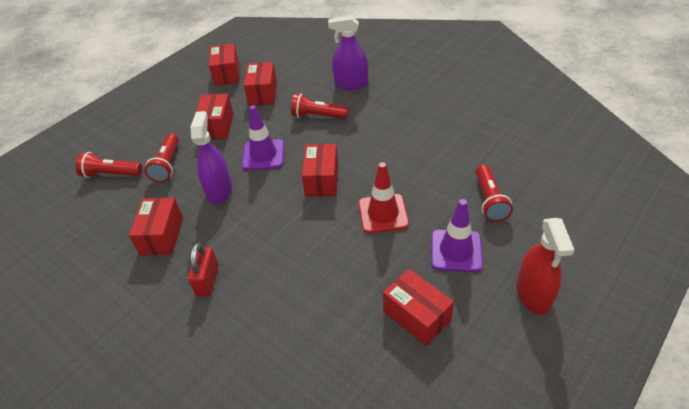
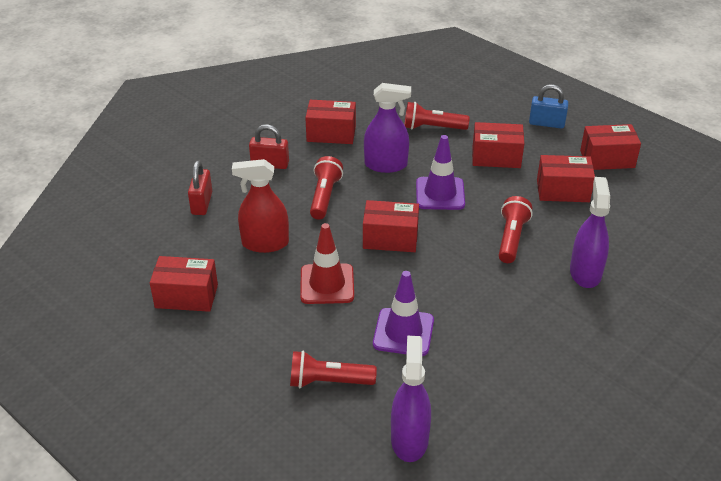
camera: 90 degrees right, 5 degrees down
(111, 174) = (423, 94): red flashlight -> red flashlight (324, 196)
(175, 101) = (546, 123): none -> blue padlock
(272, 332) = (202, 203): none -> red padlock
(416, 316) = (186, 296): red box -> red box turned 45 degrees clockwise
(456, 251) = (258, 337): purple traffic cone -> purple traffic cone (403, 332)
(526, 155) = (409, 439): none -> purple spray bottle
(533, 294) = (182, 391): red spray bottle -> red spray bottle (265, 243)

